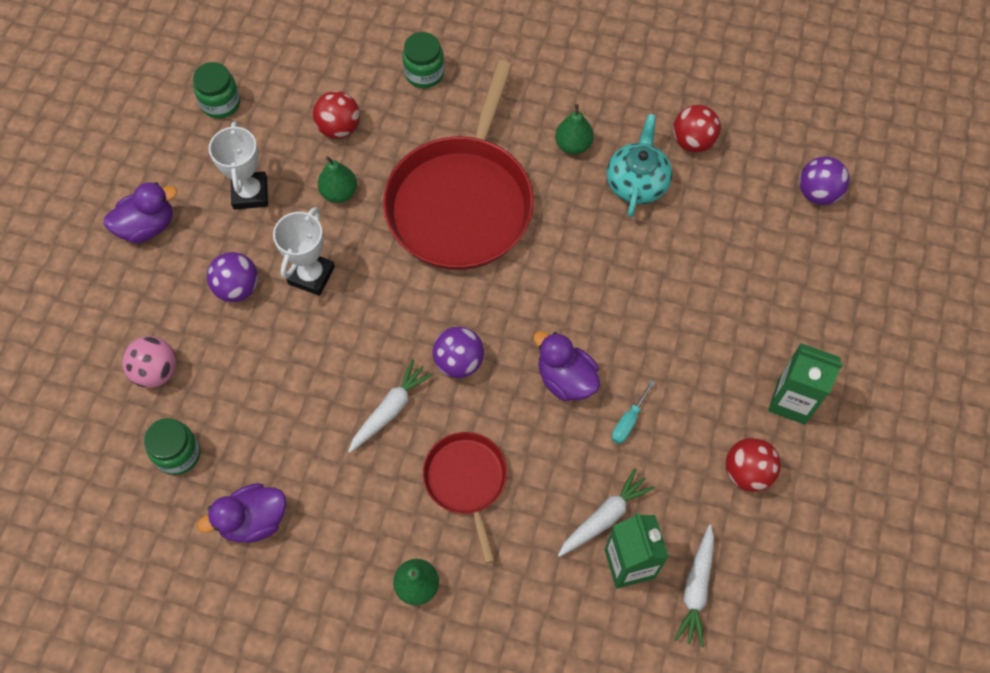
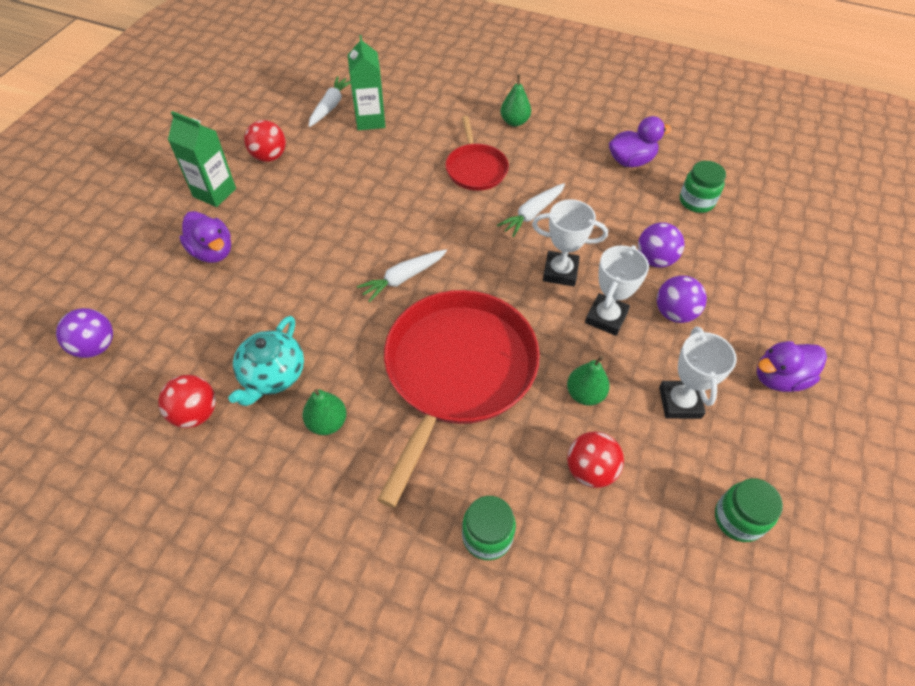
camera: 175 degrees left, 10 degrees down
(156, 371) = (730, 255): pink ball -> none
(358, 327) = (560, 272): none -> white trophy
(459, 362) = (474, 240): purple ball -> purple ball (655, 259)
(565, 379) = (388, 221): purple duck -> purple duck (212, 251)
(604, 517) = (380, 143): white carrot -> white carrot (403, 278)
(628, 421) = (346, 191): turquoise screwdriver -> none

